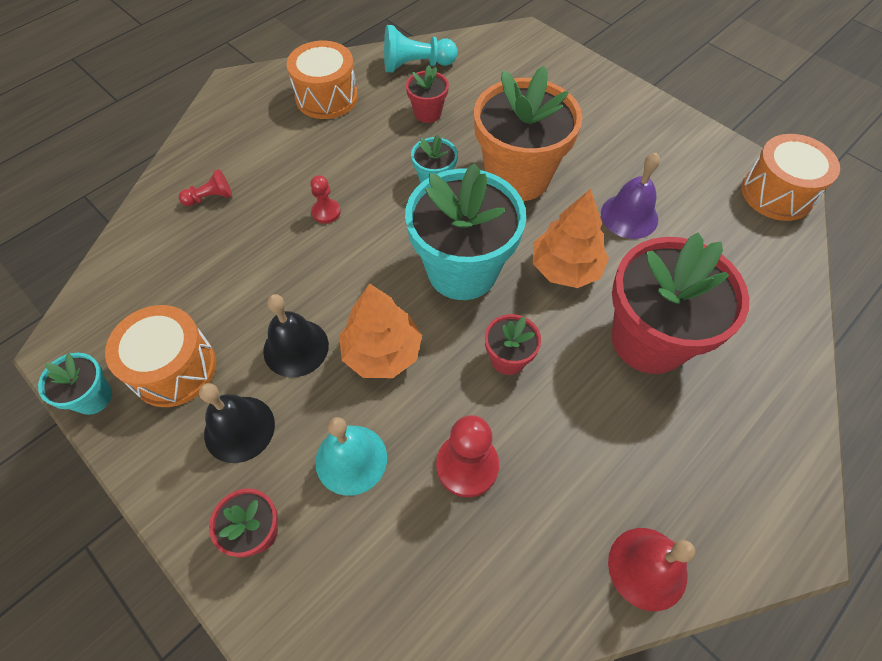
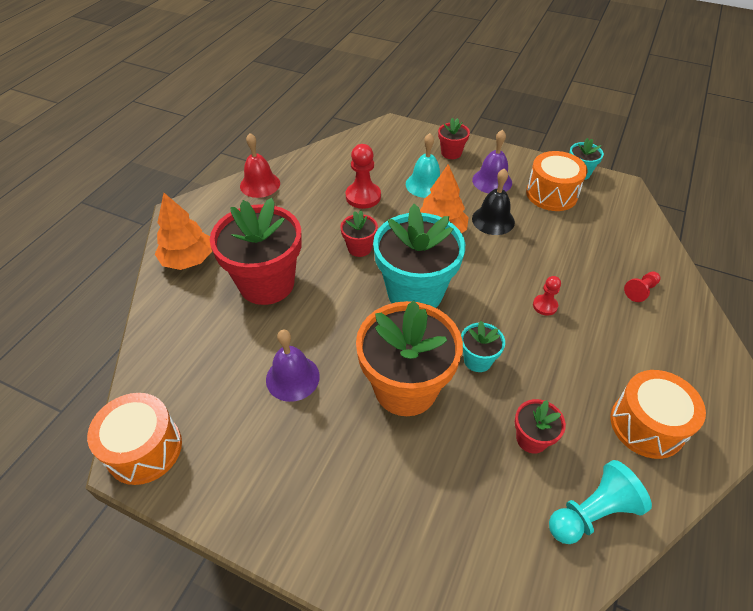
camera: 160 degrees right, 10 degrees down
(239, 429) = (492, 181): black bell -> purple bell
(565, 268) = (338, 316): orange tree -> orange tree (188, 259)

